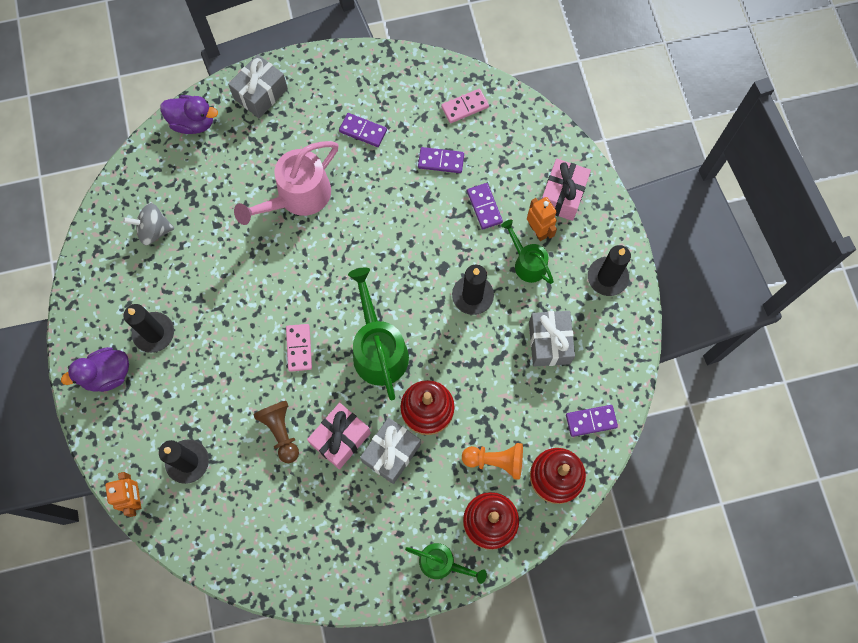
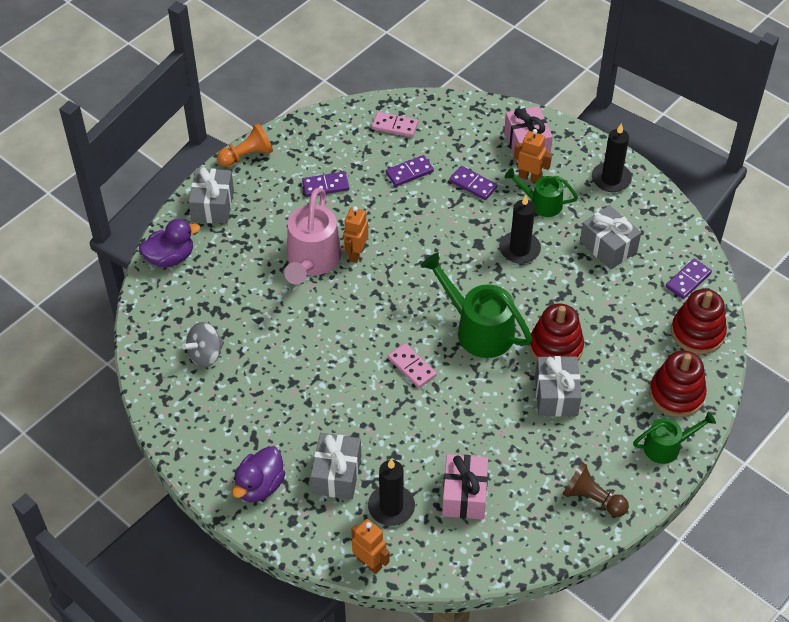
camera: 35 degrees left, 20 degrees down
(154, 333) = (274, 430): black candle -> none
(169, 404) = (336, 474): none -> grey gift
(281, 432) = (451, 436): brown pawn -> brown pawn (592, 499)
(337, 213) = (356, 254): none -> orange robot
(341, 438) = (505, 410): pink gift -> pink gift (464, 495)
(465, 107) = (395, 126): pink domino -> pink domino turned 75 degrees clockwise
(495, 461) = (642, 350): orange pawn -> orange pawn (247, 156)

